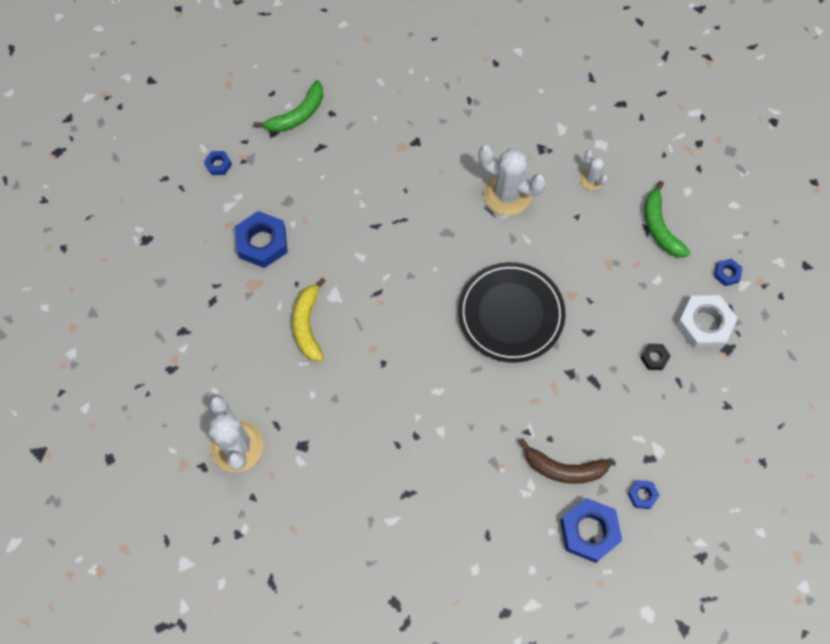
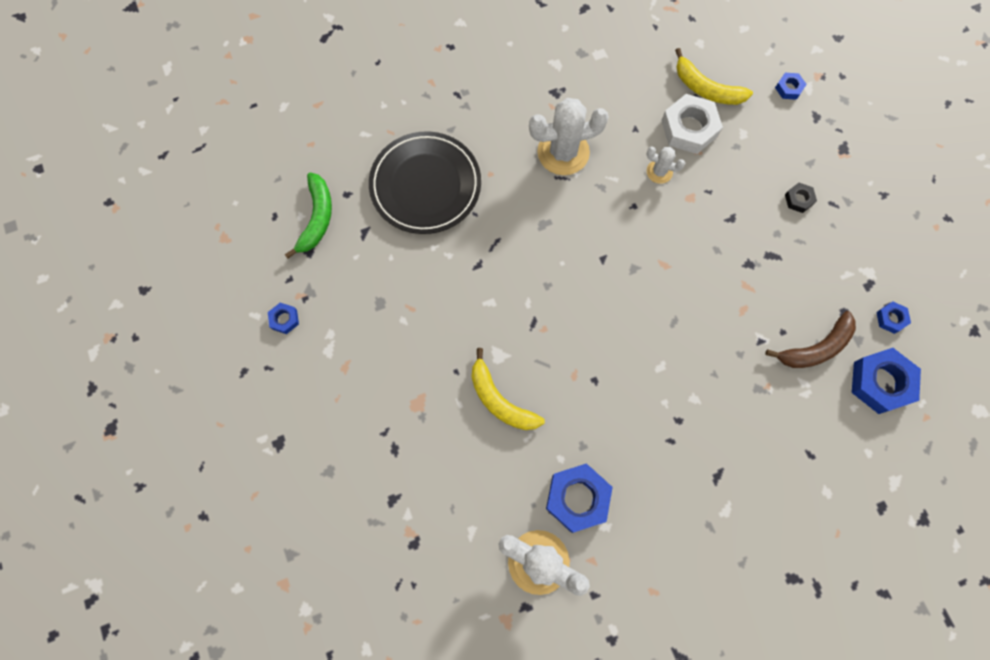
camera: 40 degrees left, 5 degrees up
(262, 243) = (391, 359): blue nut -> blue nut (577, 498)
(510, 314) = (658, 252): black plate -> black plate (425, 185)
(591, 179) = (619, 89): white cactus -> white cactus (659, 172)
(660, 227) = (706, 88): green banana -> yellow banana
(704, 324) = (809, 142): white nut -> white nut (689, 128)

